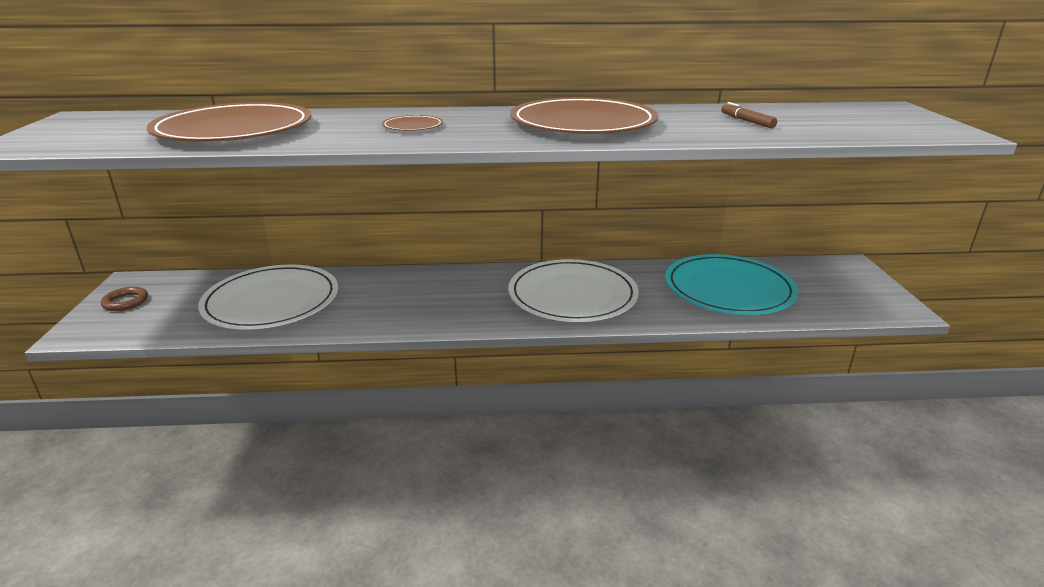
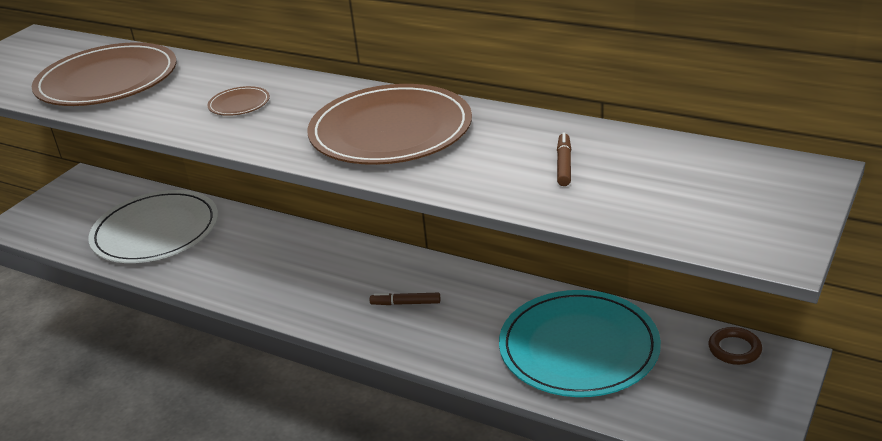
camera: 35 degrees right, 5 degrees up
(125, 302) = (61, 200): brown ring -> brown ring (734, 349)
(572, 295) = (406, 303): white plate -> brown marker

